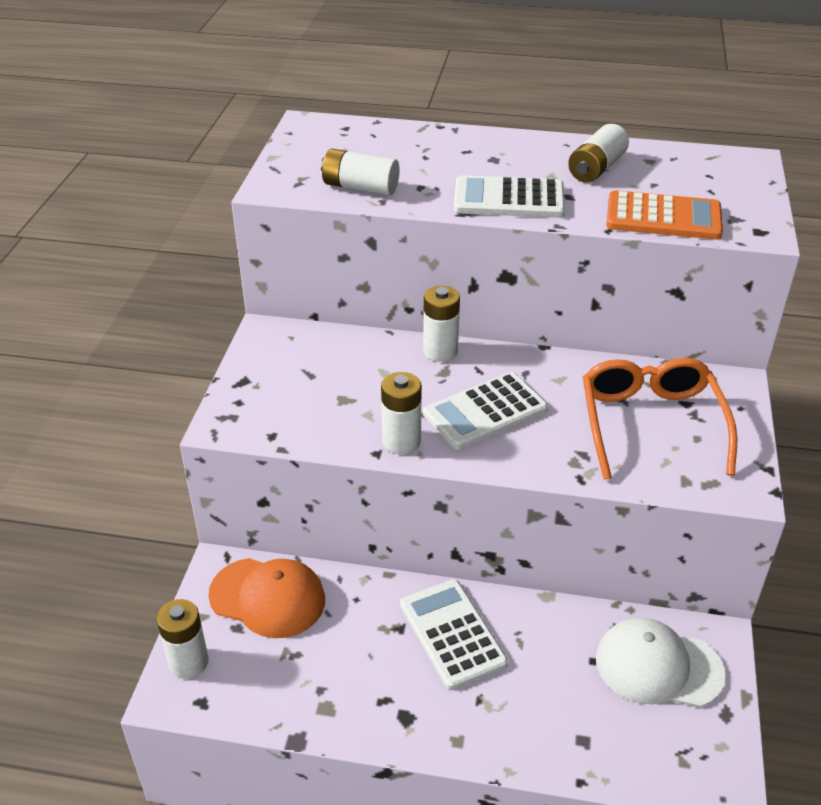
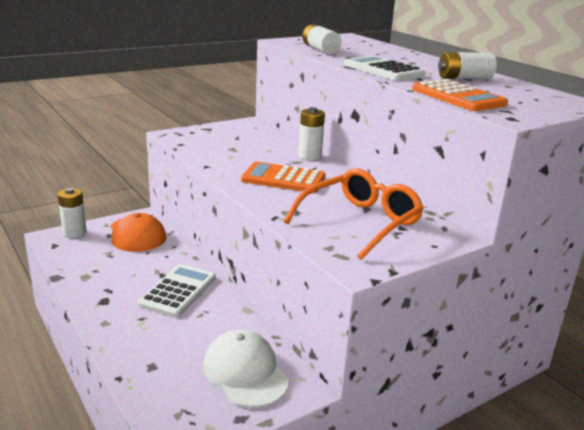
camera: 45 degrees right, 15 degrees down
(401, 441) = (224, 168): white battery -> none
(485, 412) = (283, 179): white calculator -> orange calculator

